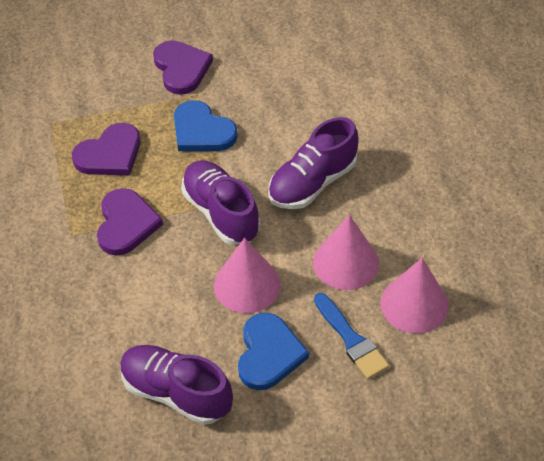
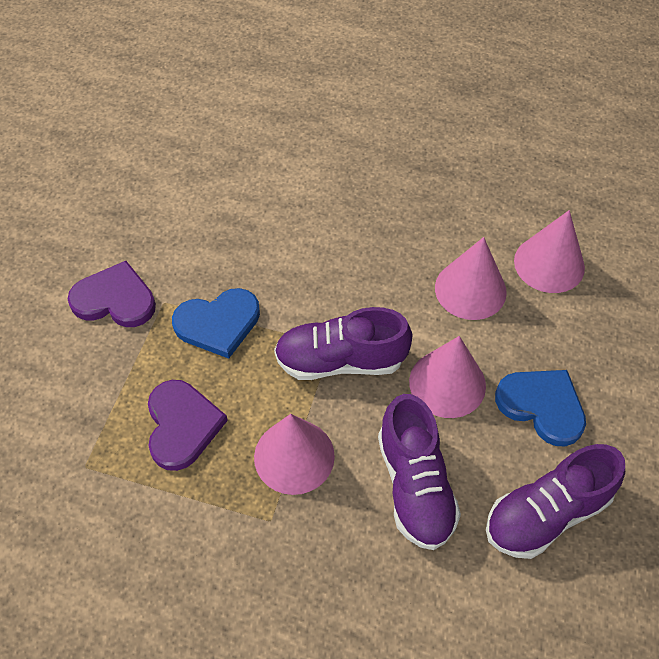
camera: 60 degrees left, 5 degrees up
(126, 224) = (294, 456): purple heart -> pink cone
(312, 183) = (357, 266): purple shoe -> purple shoe (415, 485)
(351, 339) = (562, 331): blue brush -> none

